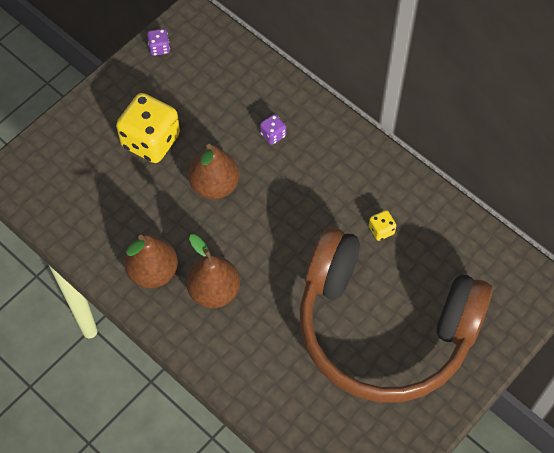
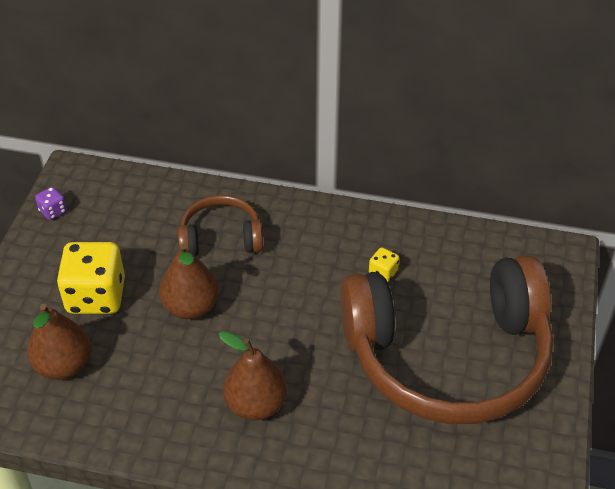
camera: 30 degrees left, 15 degrees down
(153, 271) = (177, 417): brown pear -> brown pear (63, 365)
(273, 135) = (221, 237): purple dice -> brown headphones

